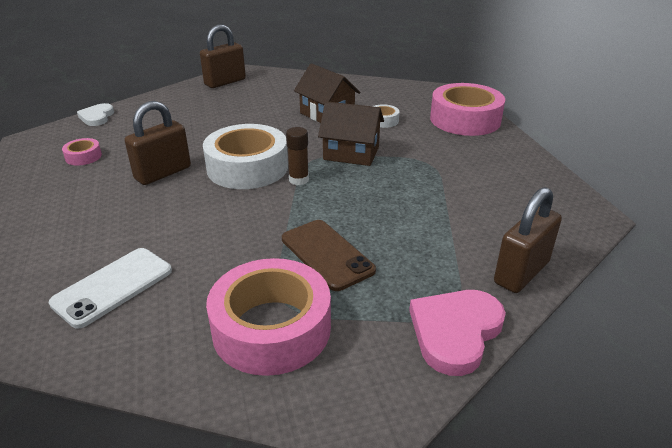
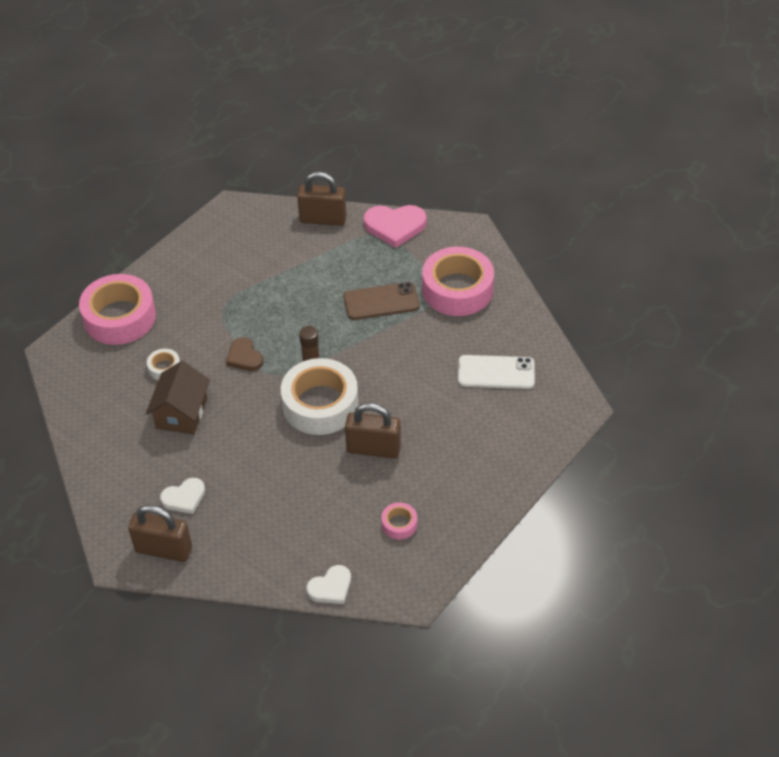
camera: 125 degrees left, 15 degrees up
(252, 96) = (184, 497): none -> white heart
(327, 254) = (381, 301): brown phone -> brown phone turned 60 degrees clockwise
(351, 153) = (244, 357): brown house -> brown heart

